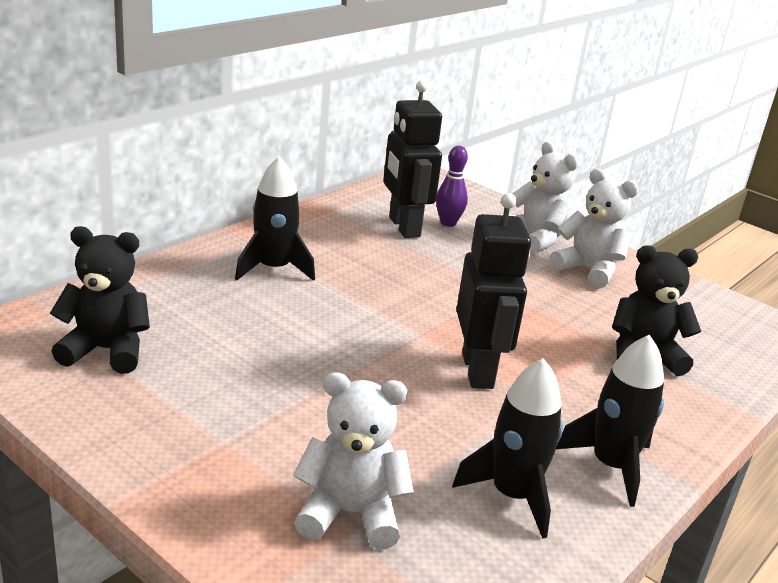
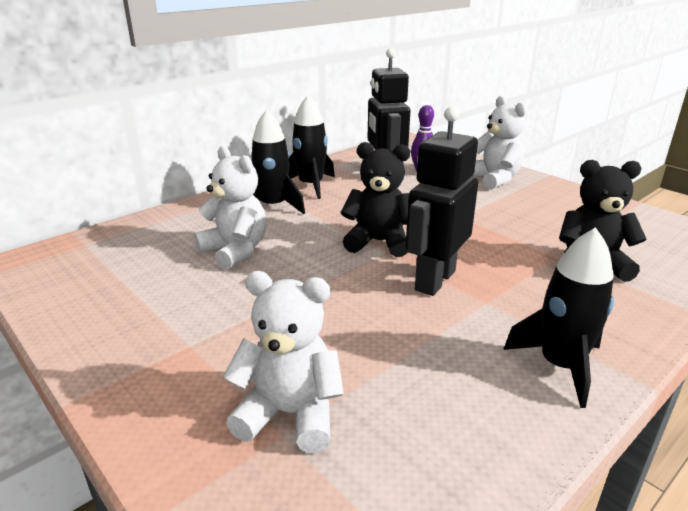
camera: 10 degrees right, 0 degrees up
(106, 350) = (116, 270): black teddy bear -> black teddy bear (378, 242)
(478, 371) = (434, 280): black robot -> black robot turned 150 degrees counterclockwise
(512, 495) = (456, 395): black rocket -> black rocket (310, 186)
(588, 270) = (539, 200): white teddy bear -> white teddy bear (235, 251)

